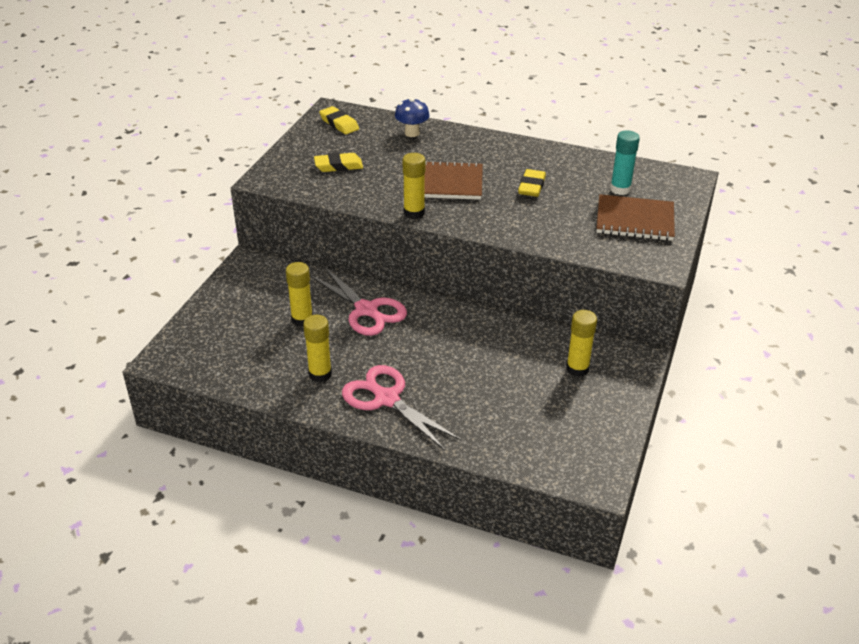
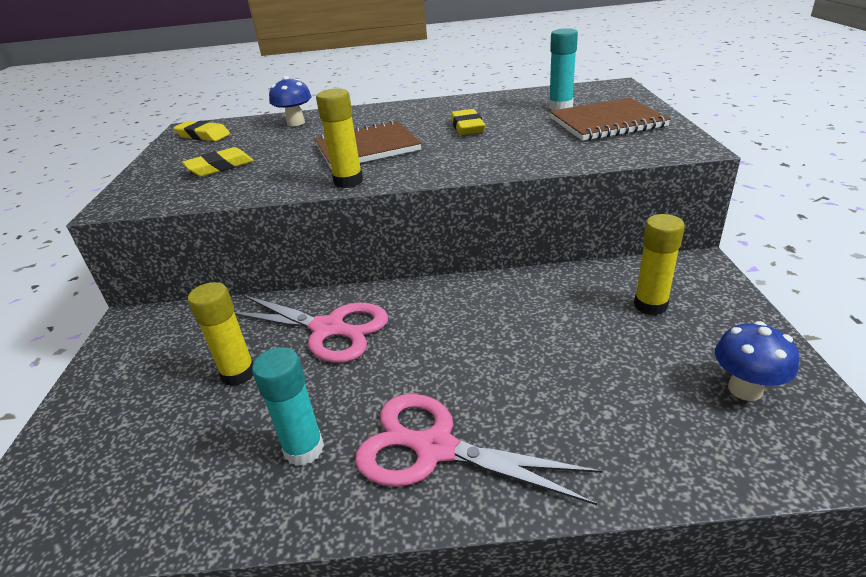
camera: 20 degrees left, 5 degrees down
(320, 374) = (304, 449): yellow glue stick -> turquoise glue stick
(579, 434) = (745, 389): none -> blue mushroom

